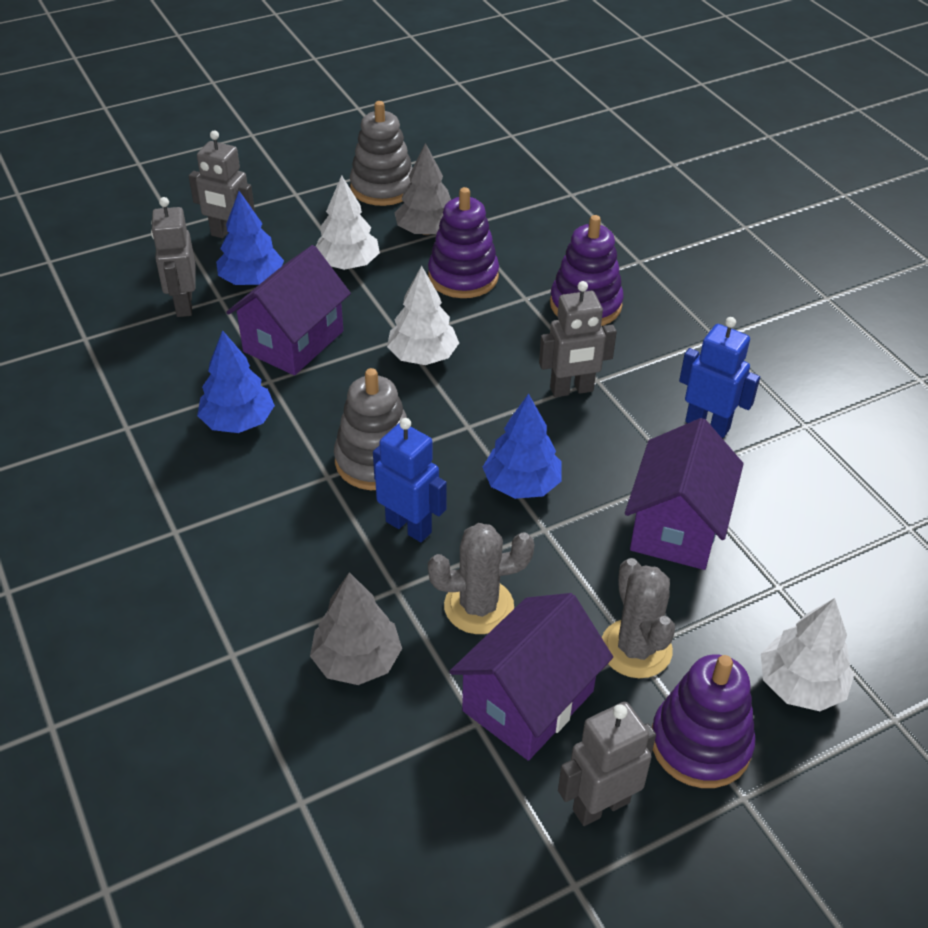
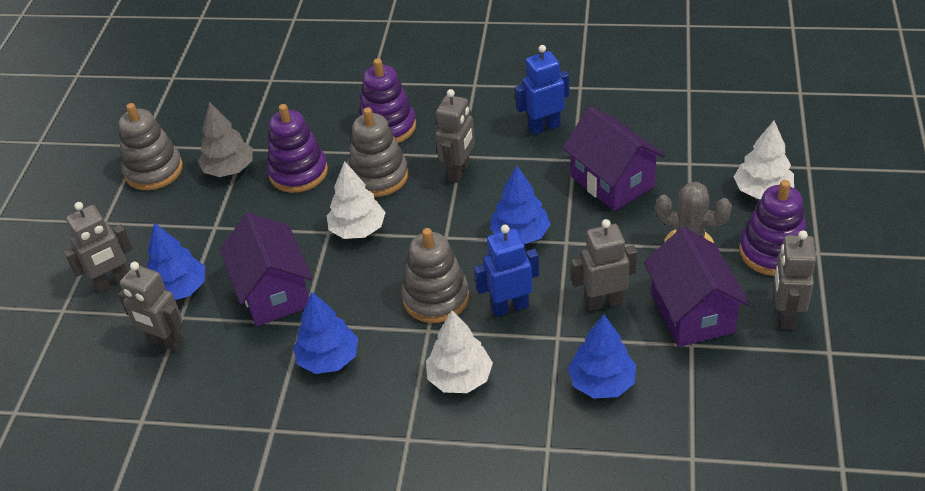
camera: 50 degrees left, 0 degrees up
(348, 264) = (220, 227): white tree -> white tree (460, 378)
(357, 661) = (602, 382): grey tree -> blue tree
(479, 606) = (603, 302): grey cactus -> grey robot
(509, 334) = (378, 176): none -> grey stacking toy

